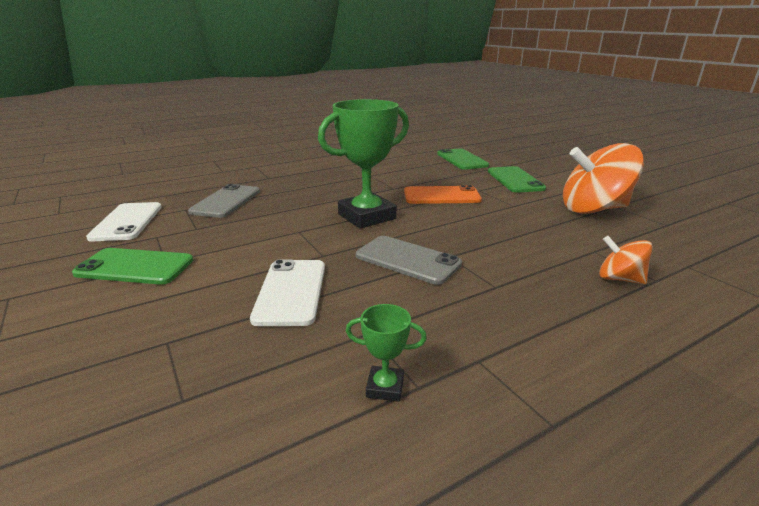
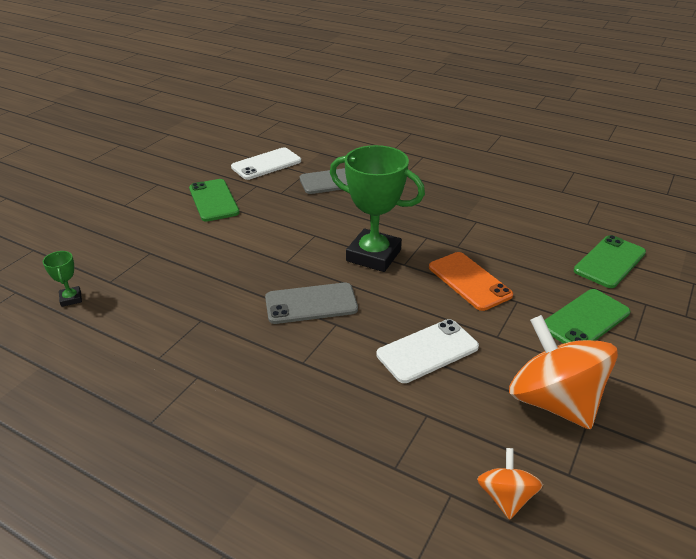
camera: 60 degrees right, 10 degrees up
(291, 291) = (226, 270): white phone -> white phone (427, 351)
(385, 387) = (151, 344): green trophy -> green trophy (71, 299)
(407, 260) = (311, 304): grey phone -> grey phone turned 75 degrees clockwise
(619, 279) = (375, 439): orange spinning top -> orange spinning top (505, 497)

